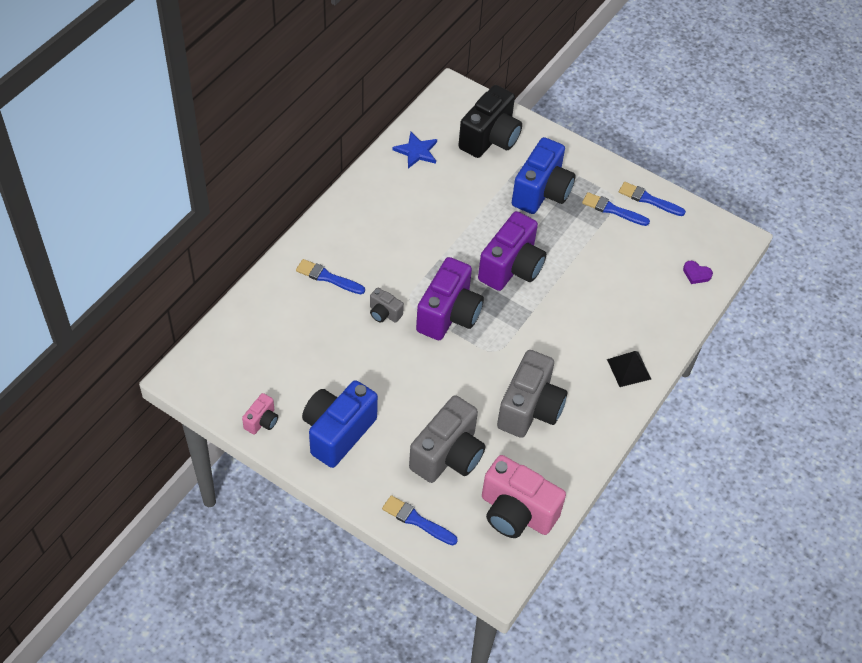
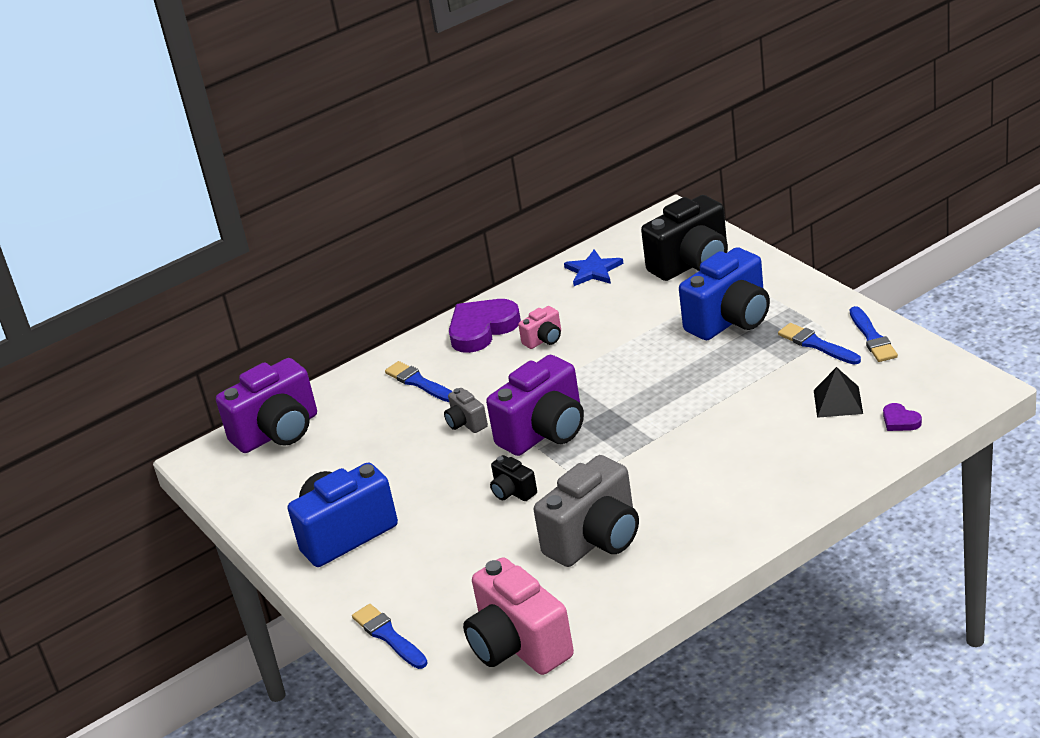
camera: 30 degrees right, 20 degrees down
(262, 421) = (264, 512): pink camera -> pink camera (544, 340)
(354, 218) = (482, 329): none -> purple heart
(448, 455) = (464, 574): grey camera -> none
(450, 374) = (513, 492): none -> black camera
(511, 268) = (650, 392): purple camera -> purple camera (278, 432)
(629, 369) = (752, 512): black pyramid -> black pyramid (838, 401)
(648, 199) = (872, 337): blue brush -> blue brush turned 150 degrees counterclockwise

